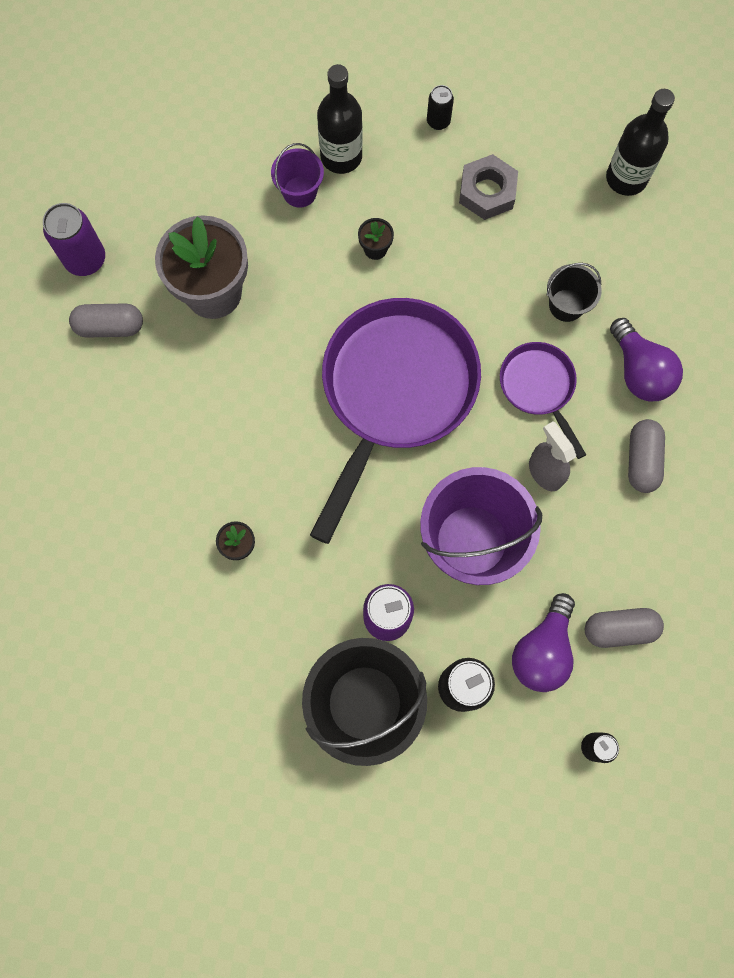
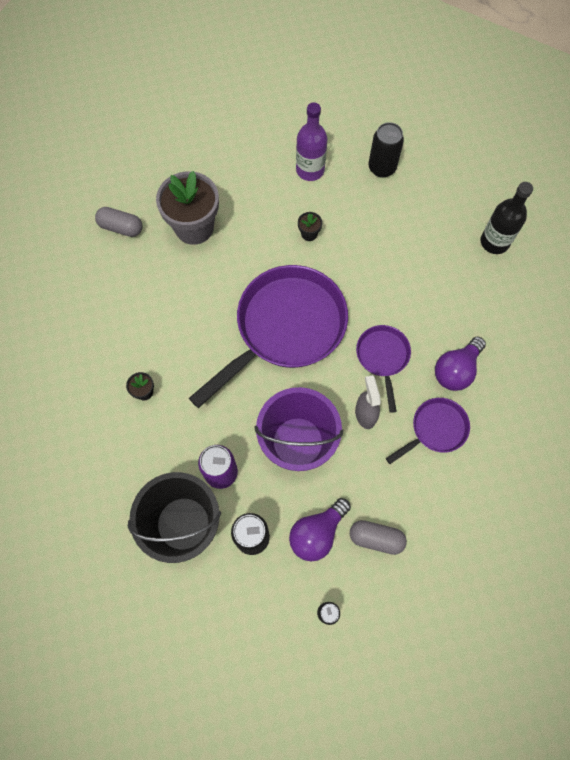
camera: 20 degrees right, 5 degrees down
(85, 260) = (123, 182): purple can -> none
(299, 192) = (274, 183): purple bucket -> none
(341, 156) = (310, 170): black bottle -> purple bottle
(438, 121) = (382, 168): black can -> black can, size x1.73
(487, 192) = (397, 221): grey nut -> none
(566, 305) = (422, 310): black bucket -> none
(639, 372) = (456, 370): purple light bulb -> purple light bulb turned 45 degrees clockwise
(642, 460) = (435, 429): grey capsule -> purple pan

